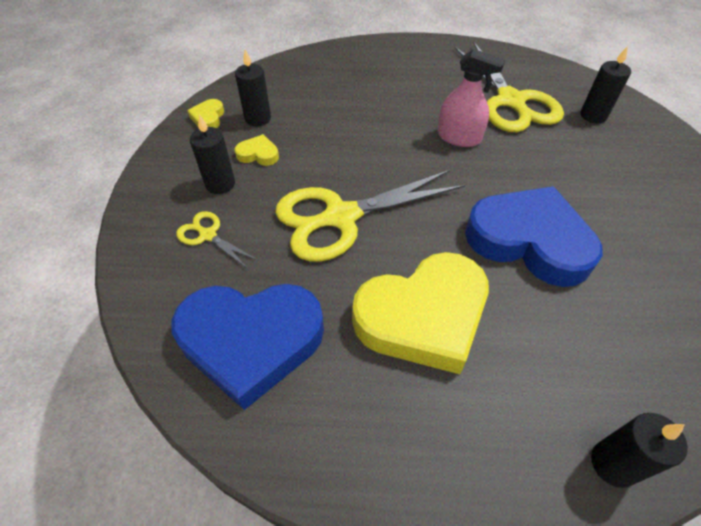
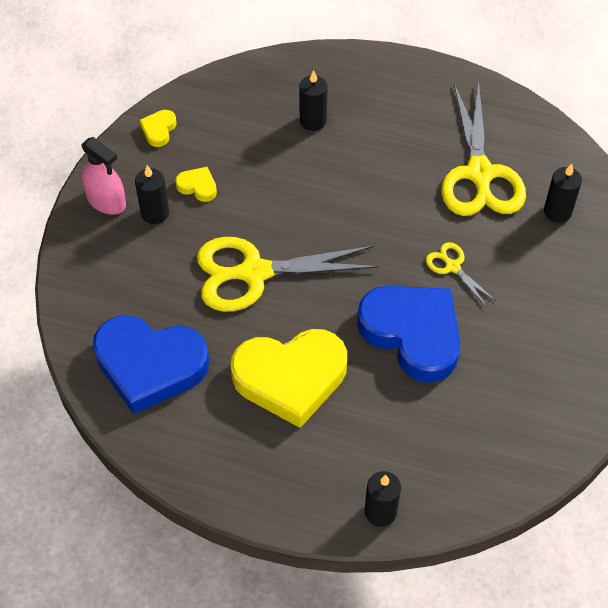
camera: 15 degrees right, 5 degrees up
(208, 235) = (134, 264): yellow scissors -> yellow scissors (452, 267)
(258, 118) = (208, 141): black candle -> black candle (313, 121)
(459, 137) = (402, 209): pink spray bottle -> pink spray bottle (106, 201)

